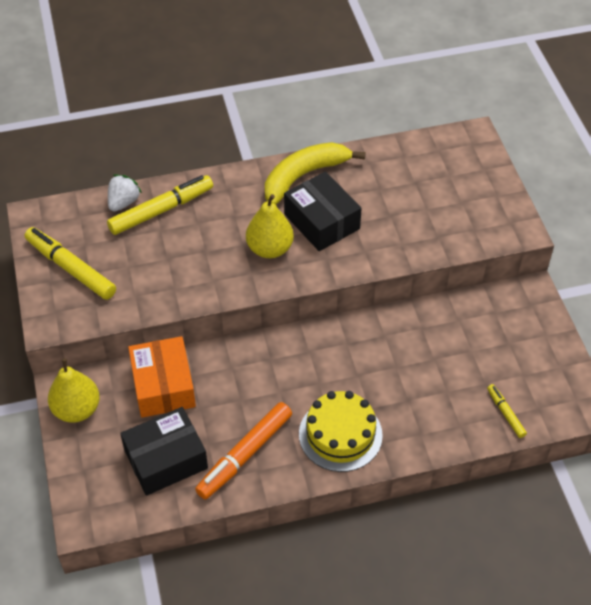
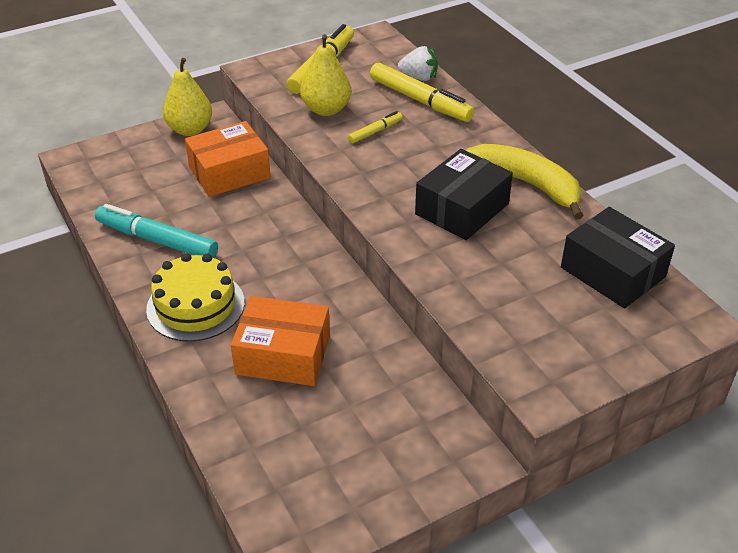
camera: 75 degrees right, 10 degrees down
(166, 459) = (144, 191): black box -> black box (612, 272)
(244, 455) = (157, 240): orange marker -> turquoise marker
(270, 249) = (402, 178): yellow pear -> yellow pear (326, 109)
(412, 382) = (283, 355): none -> orange box
(505, 413) = (258, 454): yellow marker -> yellow marker (375, 132)

